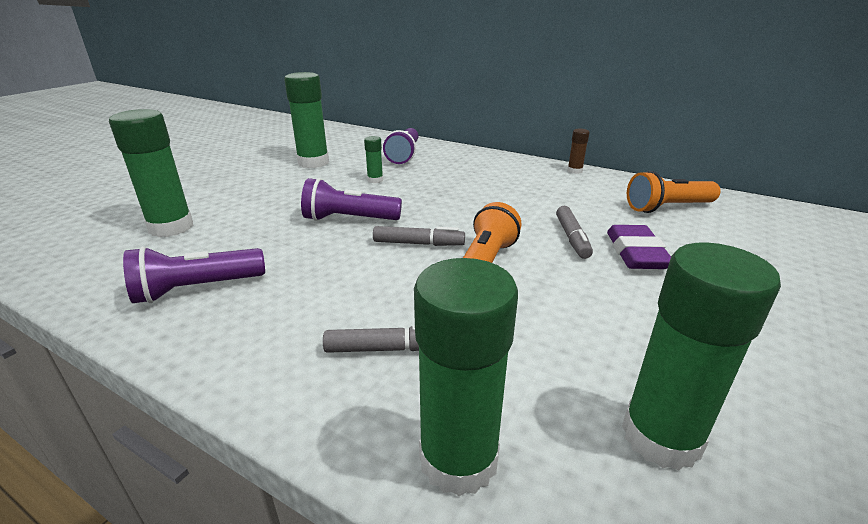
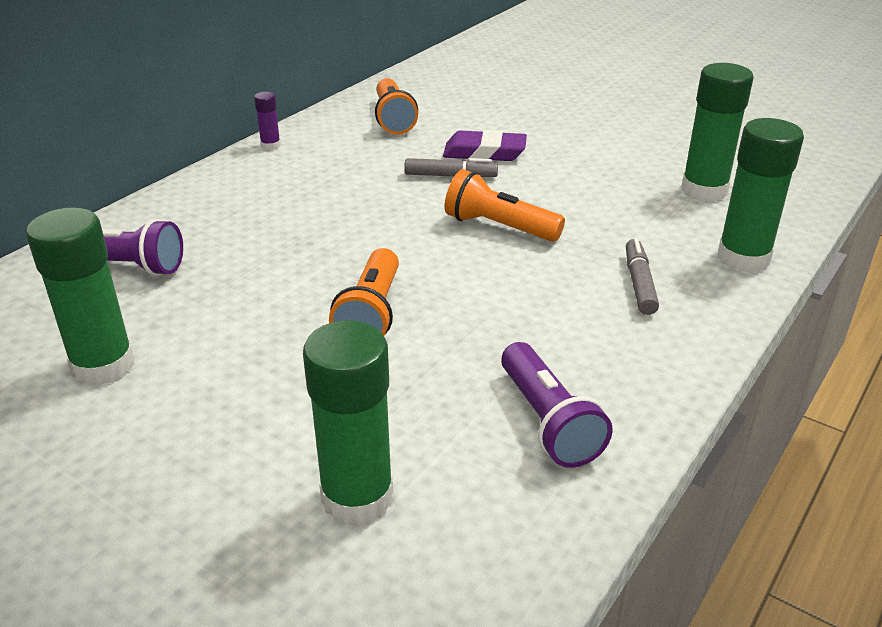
camera: 85 degrees left, 5 degrees up
(349, 219) = (371, 314): purple flashlight -> orange flashlight
(375, 180) = (231, 294): green glue stick -> none
(418, 243) = (450, 263): grey marker -> none
(574, 171) = (270, 145): brown glue stick -> purple glue stick

